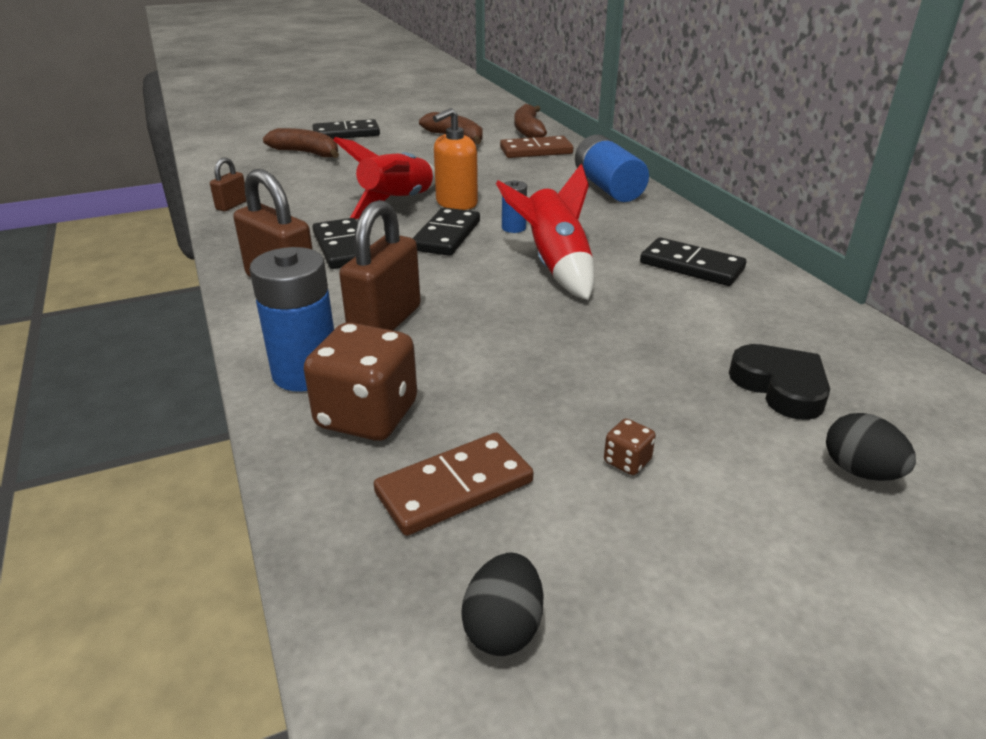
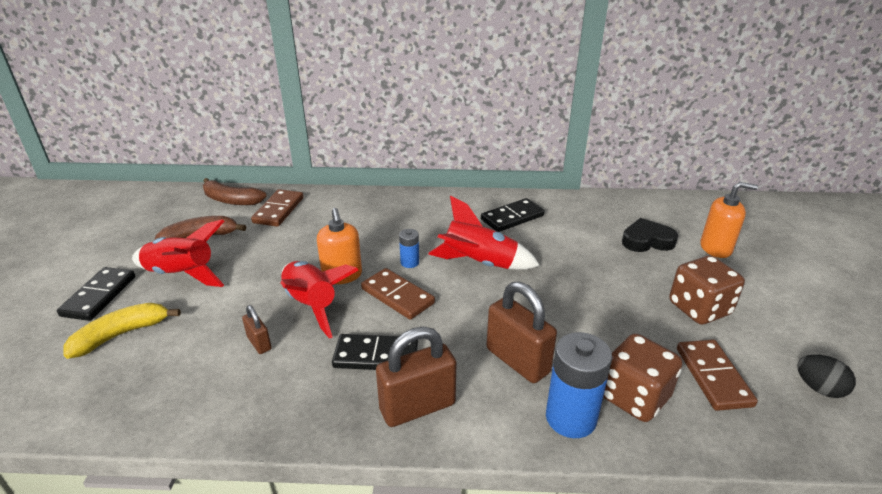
camera: 65 degrees left, 0 degrees up
(232, 205) = (209, 416): brown padlock -> brown padlock (259, 343)
(306, 153) = (121, 335): brown banana -> yellow banana
(396, 147) = (182, 274): none -> red rocket
(446, 235) = (397, 296): black domino -> brown domino
(608, 187) = (378, 205): blue battery -> none
(627, 461) = (699, 309): brown dice -> brown dice, size x2.36
(860, 471) = (716, 248): black egg -> orange soap dispenser

